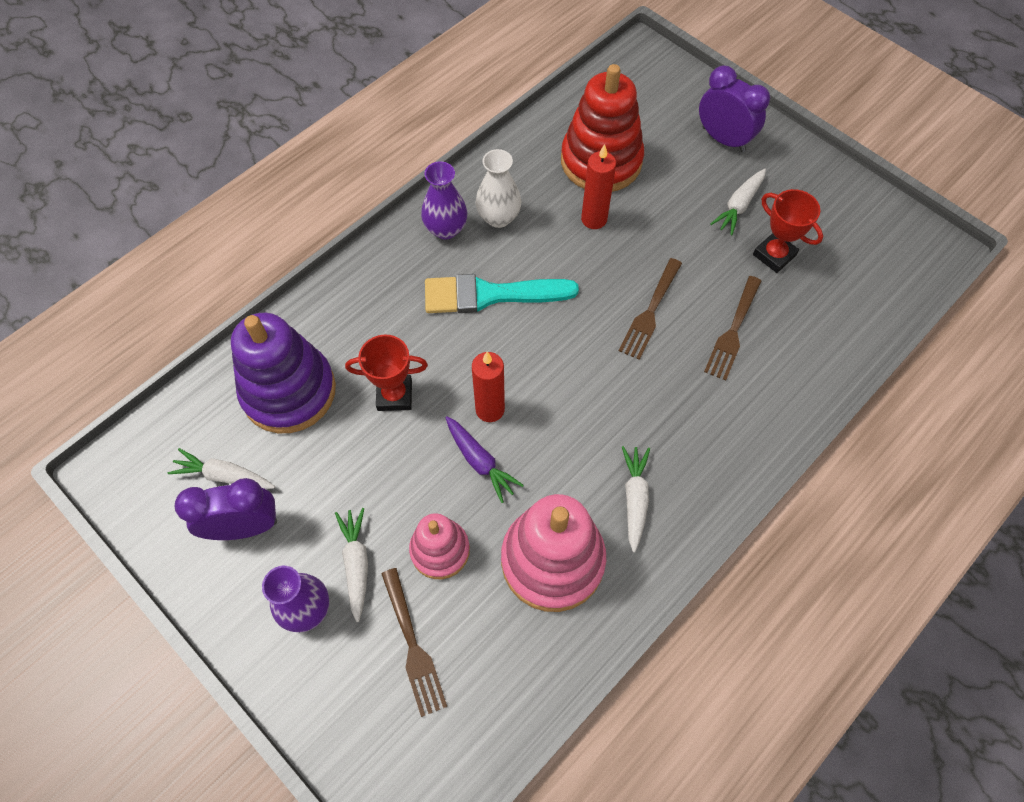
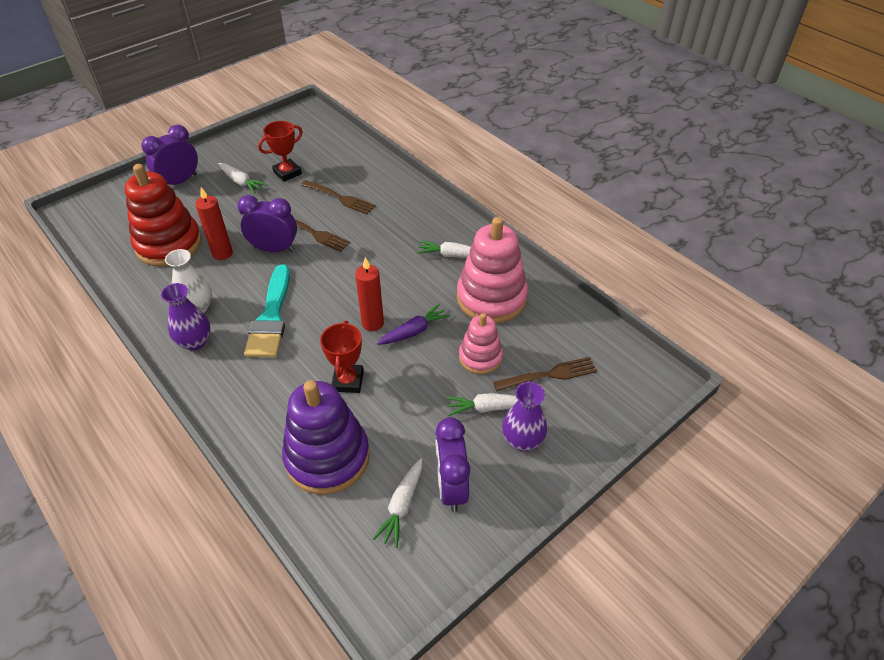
camera: 85 degrees left, 15 degrees down
(611, 273) = (274, 249): none -> purple clock

